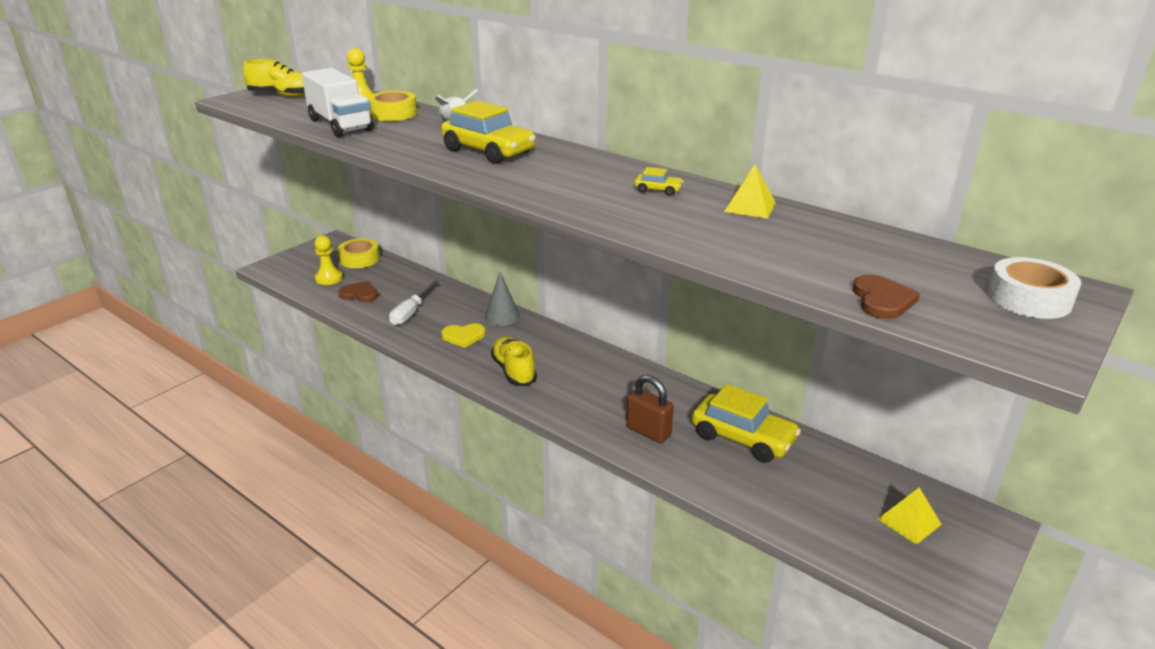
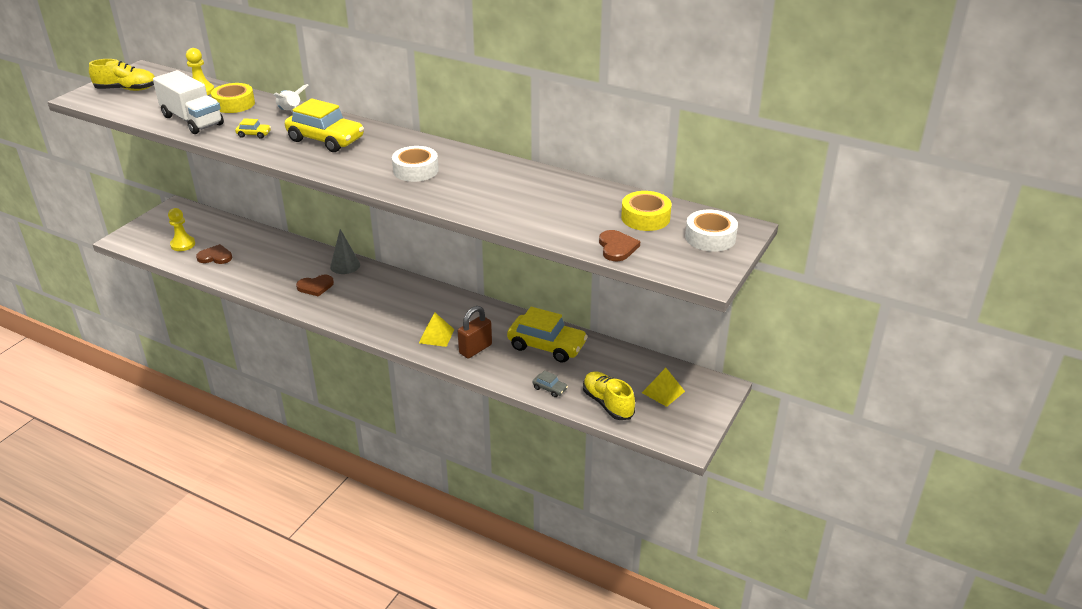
camera: 10 degrees left, 5 degrees up
(359, 259) = (206, 223): yellow tape -> yellow tape (645, 218)
(411, 313) = (265, 270): white screwdriver -> none
(463, 336) = (315, 286): yellow heart -> brown heart
(514, 371) = (363, 312): yellow shoe -> yellow shoe (607, 404)
(594, 188) = (415, 170): none -> white tape
(648, 432) = (475, 349): brown padlock -> brown padlock turned 75 degrees counterclockwise
(658, 190) = (464, 168): yellow car -> yellow car (254, 134)
(746, 497) = (550, 389): none -> grey car
(750, 207) = (532, 178): yellow pyramid -> yellow pyramid (436, 336)

